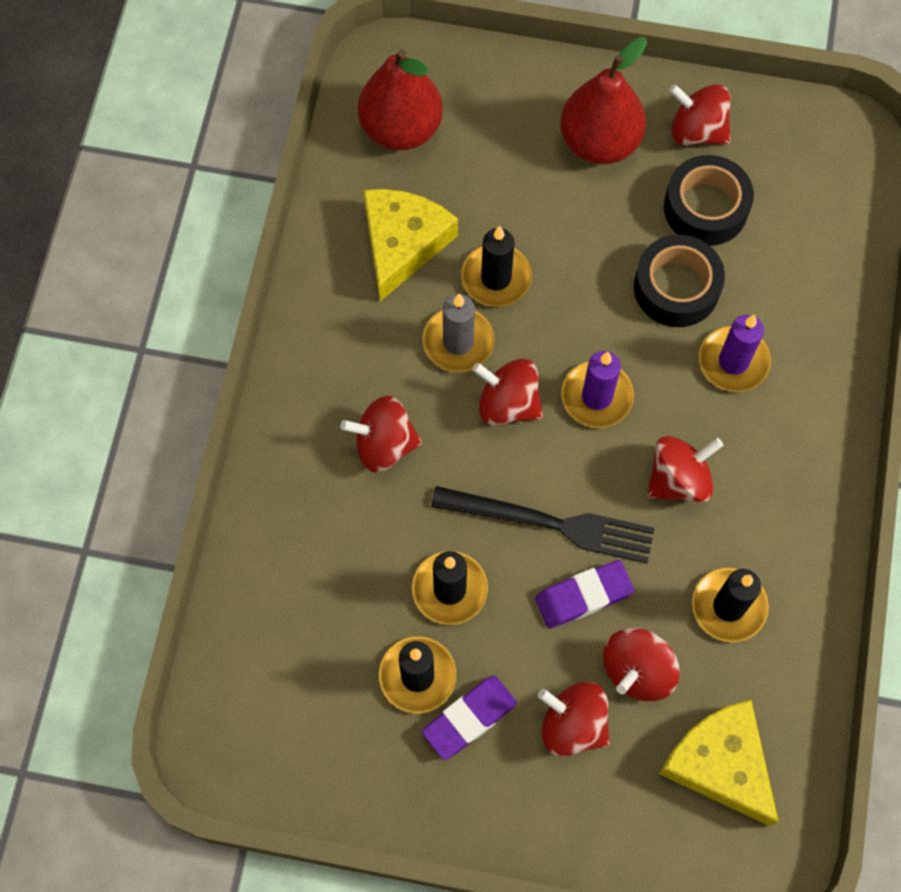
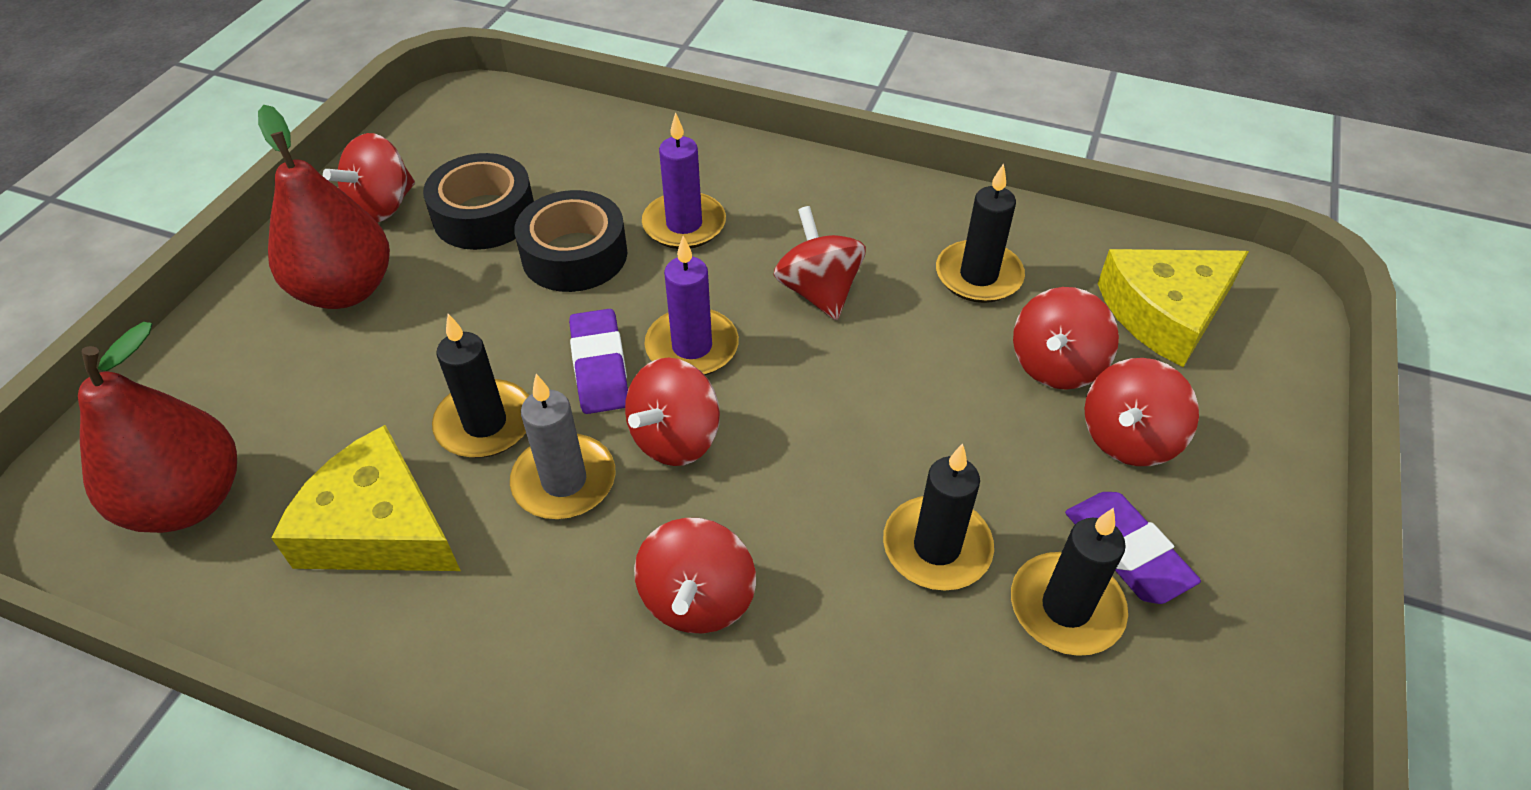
camera: 80 degrees left, 20 degrees down
(551, 523) = (855, 419): black fork -> none
(583, 596) = (957, 401): purple eraser -> purple eraser (600, 367)
(637, 671) = (1055, 366): red spinning top -> red spinning top turned 75 degrees clockwise

